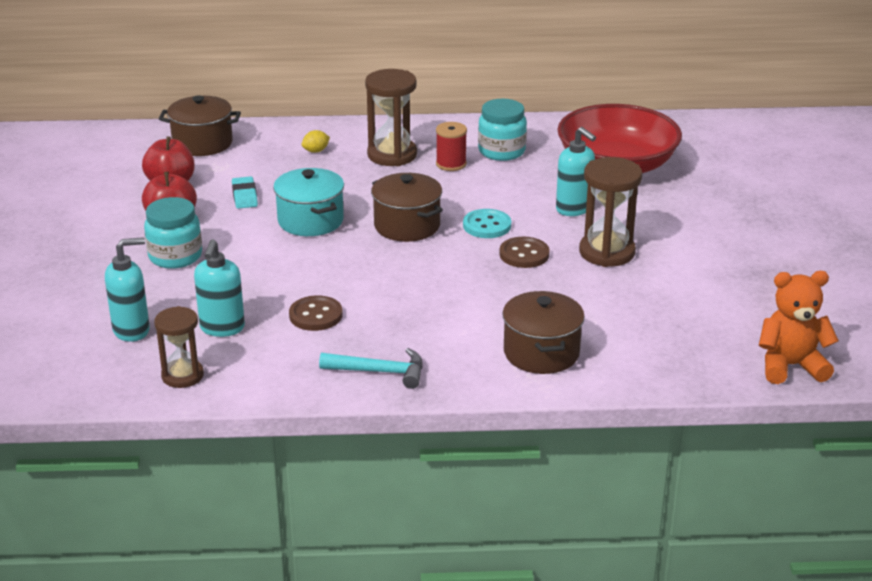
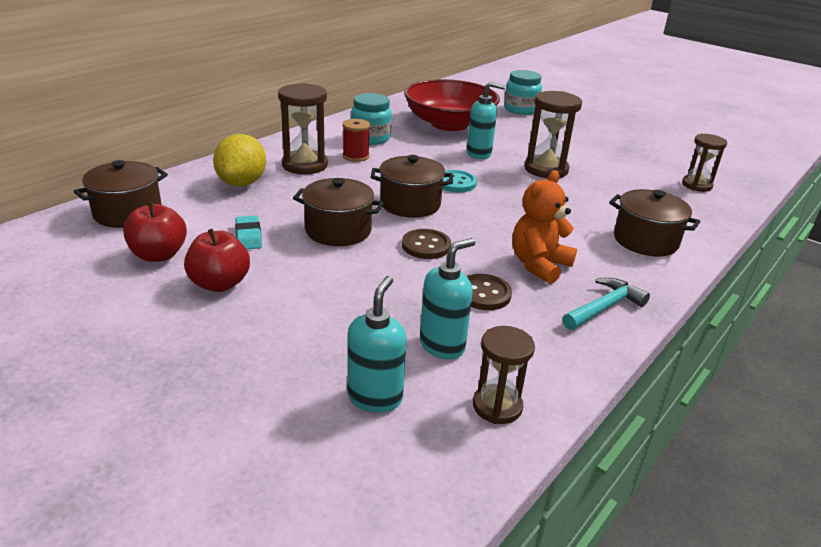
camera: 50 degrees left, 0 degrees up
(175, 256) = (283, 311): turquoise jar -> turquoise jar (520, 109)
(222, 328) = (442, 345): turquoise soap dispenser -> turquoise soap dispenser turned 90 degrees counterclockwise
(245, 196) = (248, 236): turquoise eraser -> turquoise eraser turned 45 degrees clockwise
(310, 221) = (338, 230): turquoise pot -> brown pot
(316, 151) = (242, 183): yellow lemon -> yellow lemon, size x2.30
(524, 254) = (511, 190): brown button -> brown button (426, 246)
(740, 341) = (696, 185): none -> brown hourglass
(790, 366) = (738, 186): orange teddy bear -> orange teddy bear (539, 265)

